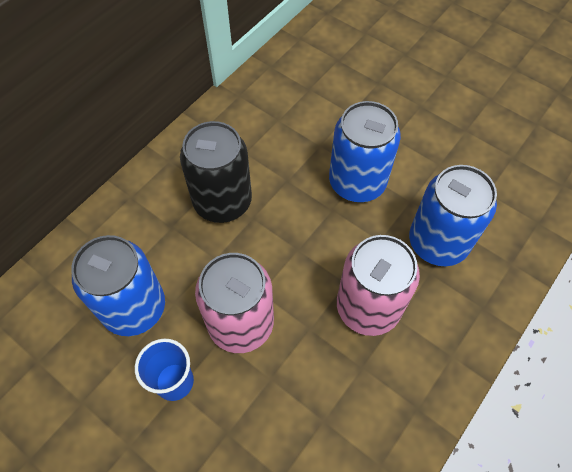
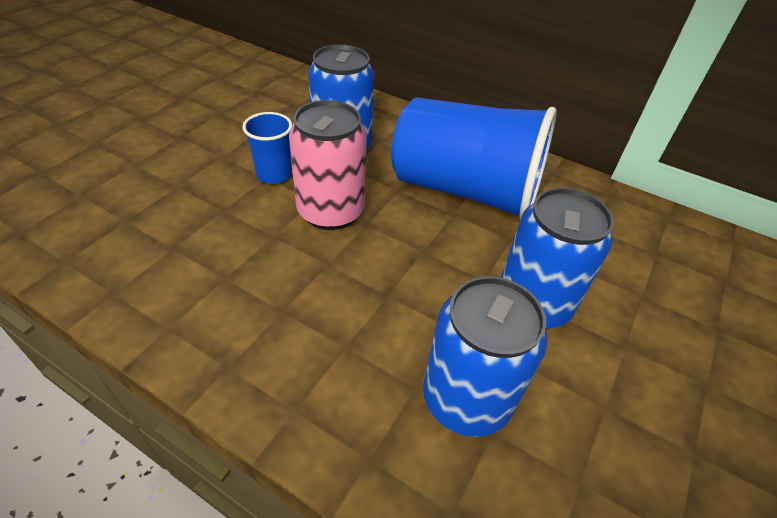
camera: 80 degrees right, 15 degrees down
(222, 202) = (465, 191): black can -> blue cup
(368, 307) = (357, 316): pink can -> none

